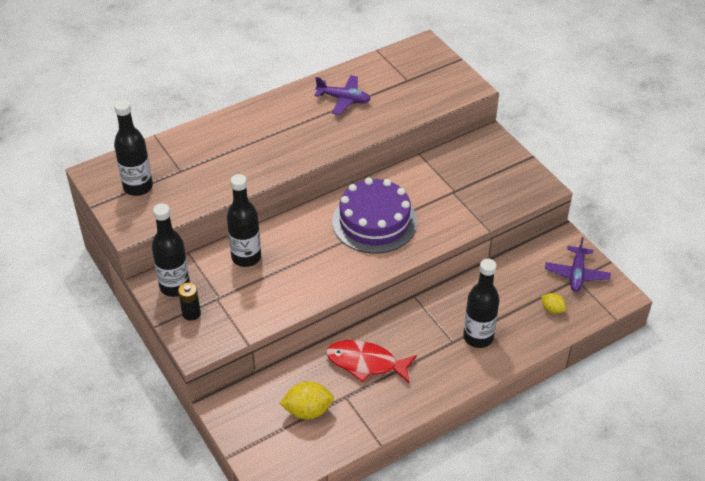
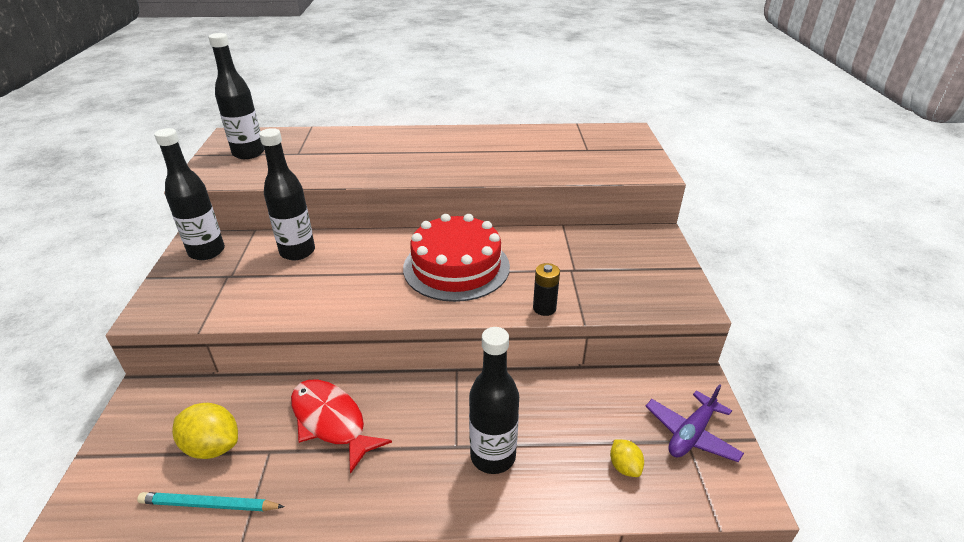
camera: 30 degrees right, 10 degrees down
(191, 313) = (188, 280): black battery -> black battery (544, 308)
(342, 438) = (209, 504): none -> turquoise pencil
(343, 99) = (506, 146): purple plane -> none
(374, 222) = (456, 267): purple cake -> red cake

